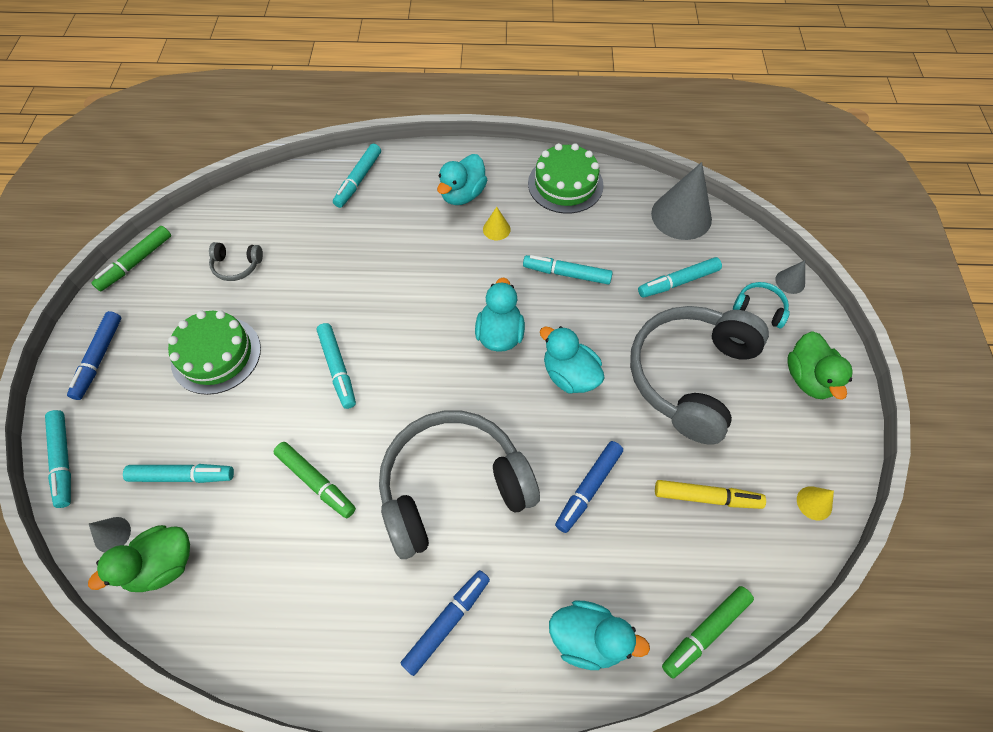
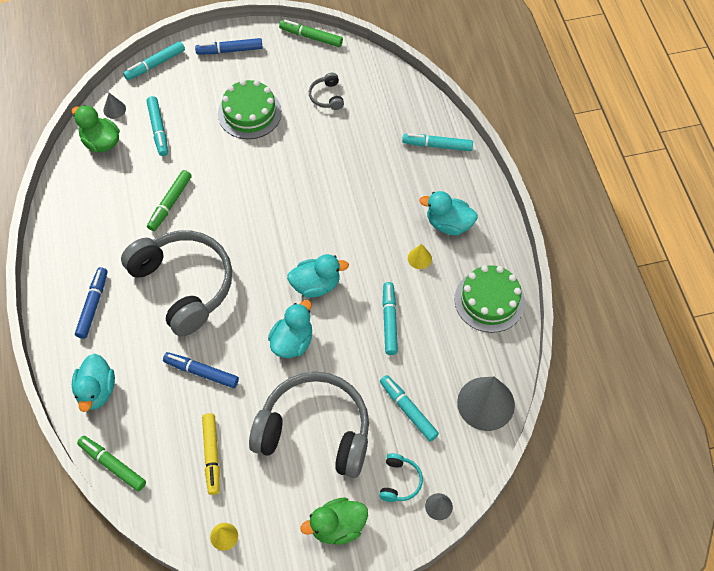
camera: 75 degrees right, 0 degrees up
(337, 368) = (258, 188): turquoise marker -> none
(447, 622) = (93, 305): blue marker -> blue marker turned 105 degrees counterclockwise

